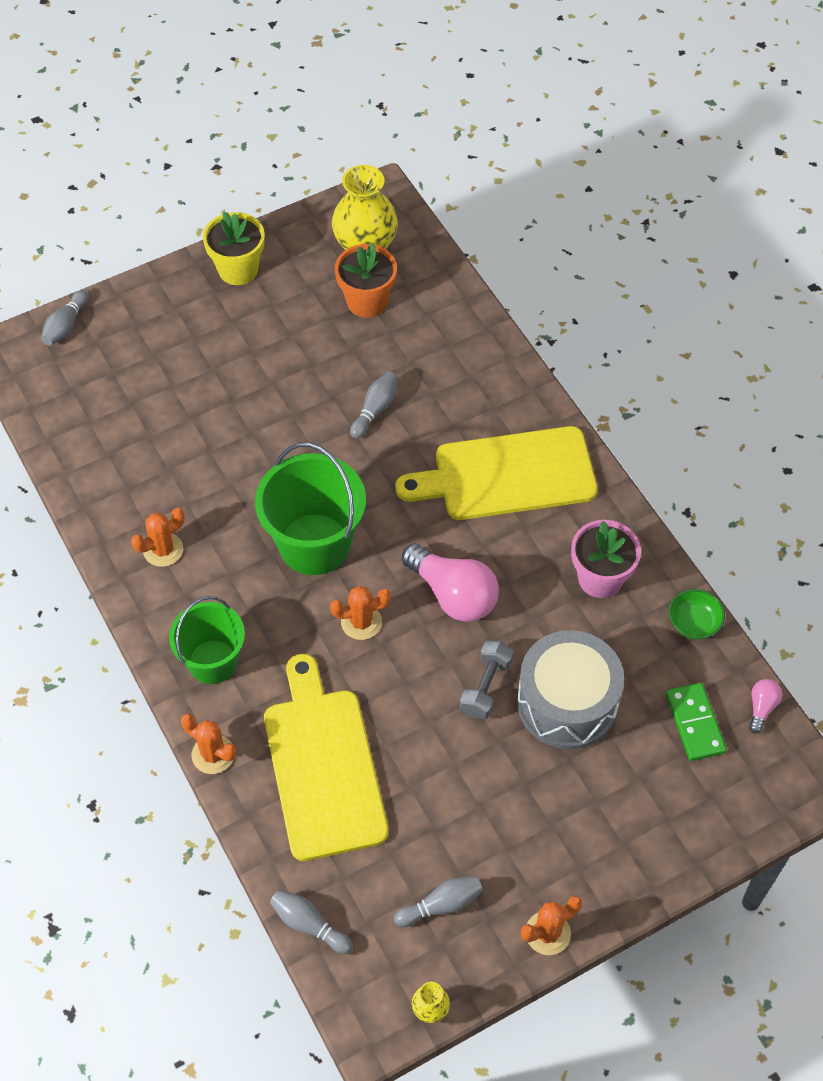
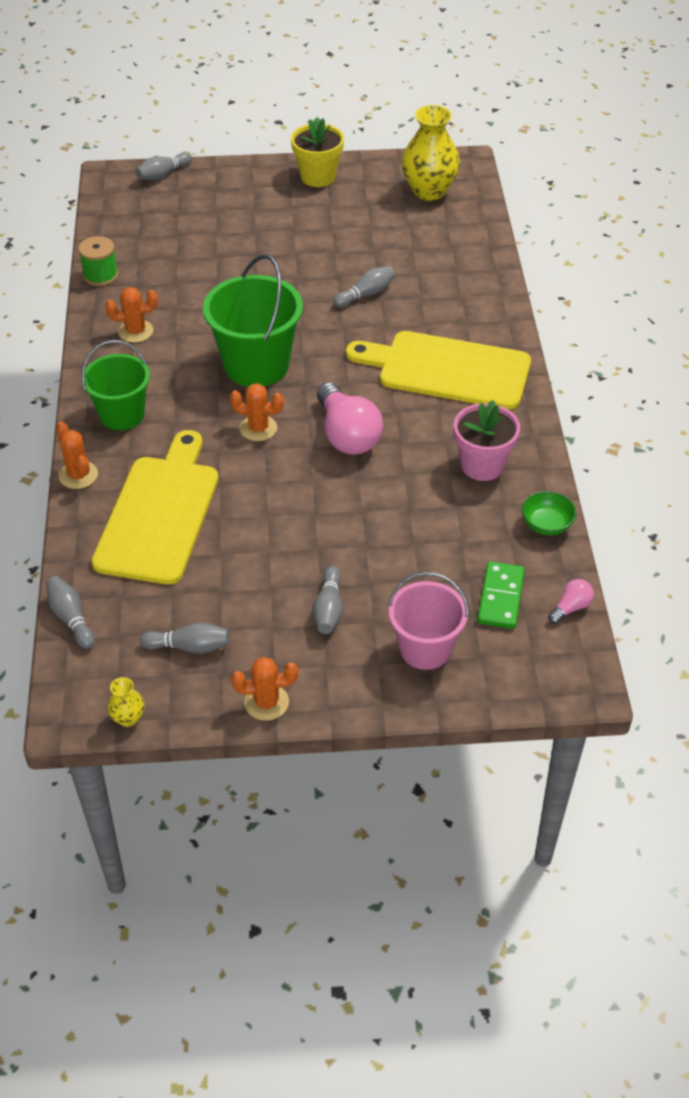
camera: 25 degrees right, 10 degrees down
(80, 490) = (100, 275): none -> green spool
(367, 301) = (407, 224): orange flower pot -> none
(486, 687) = (332, 507): grey dumbbell -> none
(547, 805) = (329, 609): none -> grey bowling pin
(567, 703) = (395, 542): grey drum -> none
(657, 810) = (425, 649): none -> pink bucket

